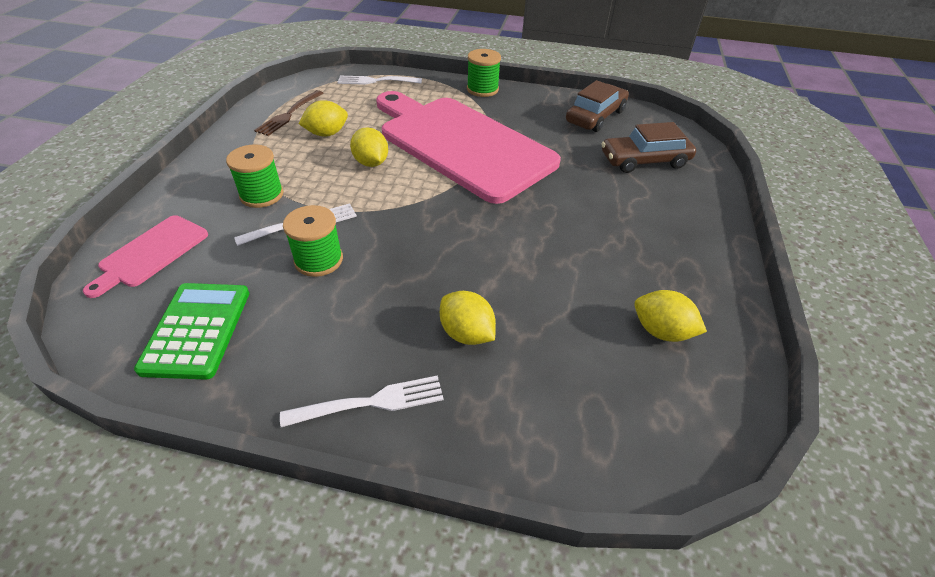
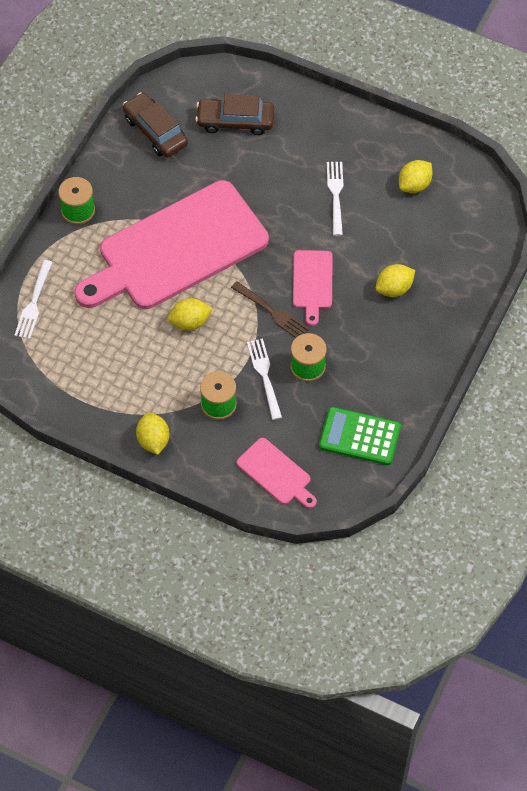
camera: 75 degrees left, 15 degrees up
(289, 114) = (86, 384): brown fork -> brown fork (271, 312)
(327, 134) = (132, 353): yellow lemon -> yellow lemon (153, 440)
(369, 403) = (434, 345): white fork -> white fork (336, 195)
(450, 247) = (312, 283): none -> pink cutting board
(644, 160) = (235, 121): brown car -> brown car turned 90 degrees clockwise

